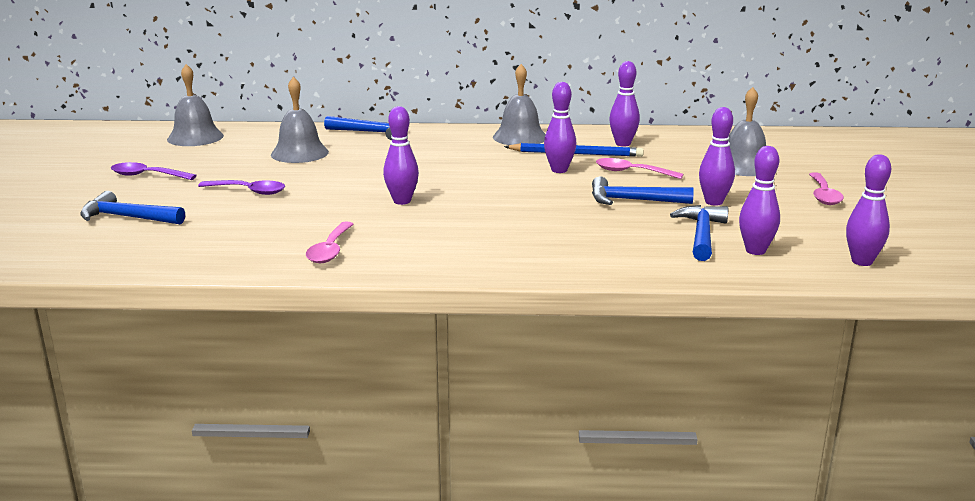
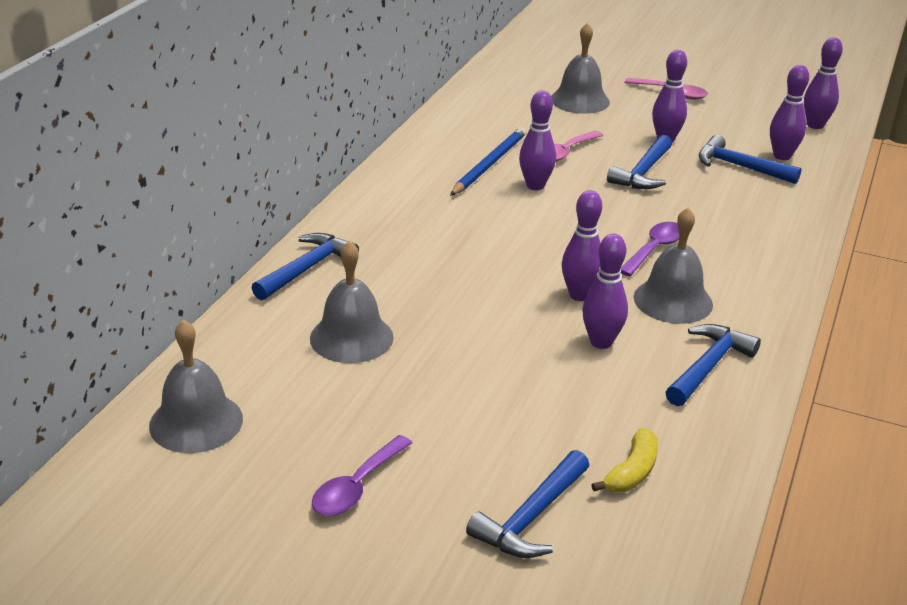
camera: 70 degrees left, 10 degrees up
(183, 238) = (632, 472): none -> yellow banana
(249, 191) = (483, 399): purple spoon -> purple spoon (654, 249)
(330, 250) = (708, 366): pink spoon -> blue hammer
(520, 137) = (408, 180): grey bell -> grey bell (673, 300)
(623, 144) = (476, 134): purple bowling pin -> purple bowling pin (601, 342)

